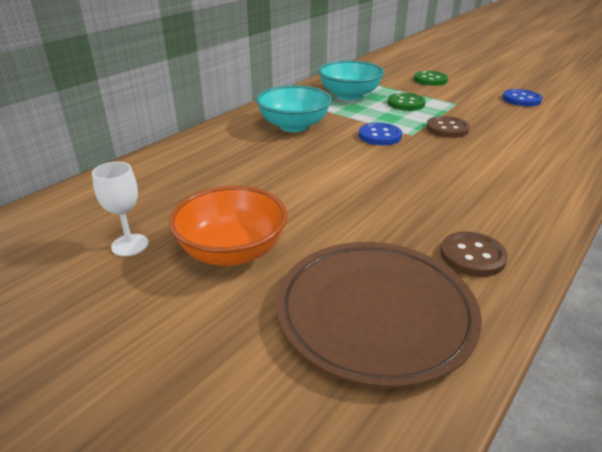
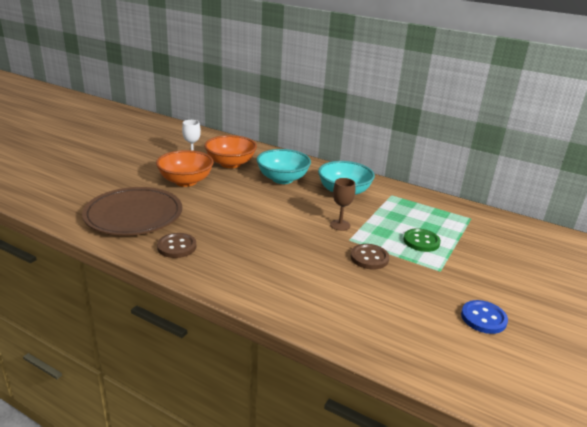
camera: 80 degrees right, 5 degrees down
(169, 202) = (230, 164): none -> orange bowl
(349, 95) = (423, 214): turquoise bowl -> turquoise bowl (282, 179)
(380, 136) = (340, 225): blue button -> brown goblet
(430, 80) = (505, 261): green button -> none

